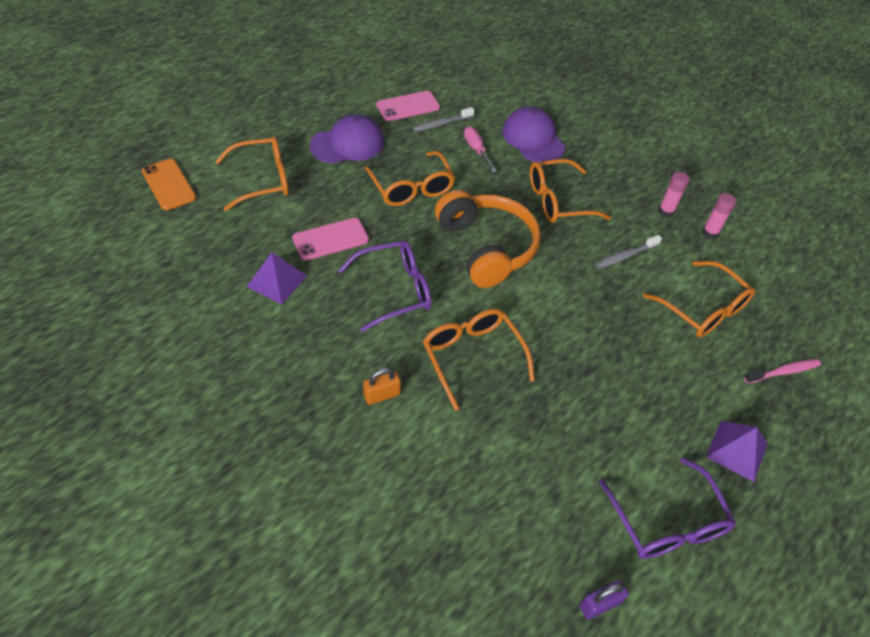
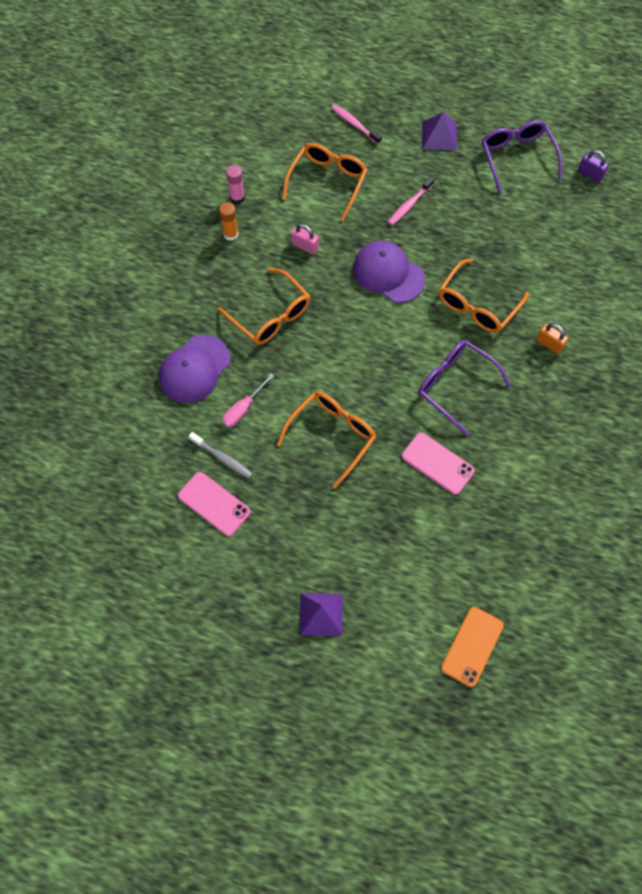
camera: 115 degrees left, 15 degrees up
(263, 180) = (408, 566): orange glasses -> none
(277, 281) = (508, 475): purple pyramid -> purple pyramid (321, 614)
(347, 144) = (309, 525): purple cap -> purple cap (388, 273)
(486, 247) = (364, 344): orange headphones -> none
(625, 256) = (305, 246): grey toothbrush -> pink padlock
(639, 365) = (409, 205): none -> pink toothbrush
(666, 211) = (230, 234): pink glue stick -> orange glue stick
(667, 522) = (517, 157): purple glasses -> purple glasses turned 60 degrees counterclockwise

